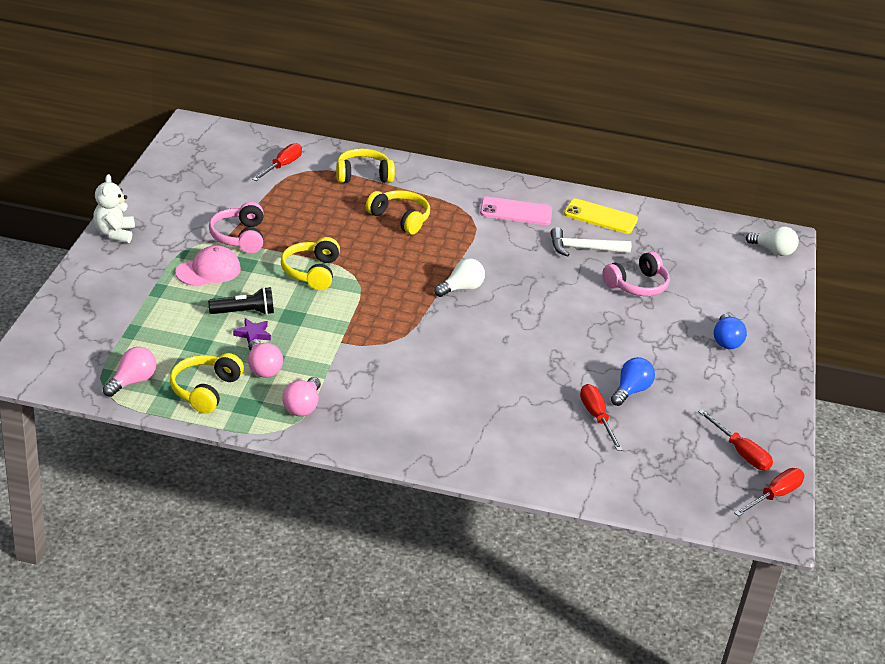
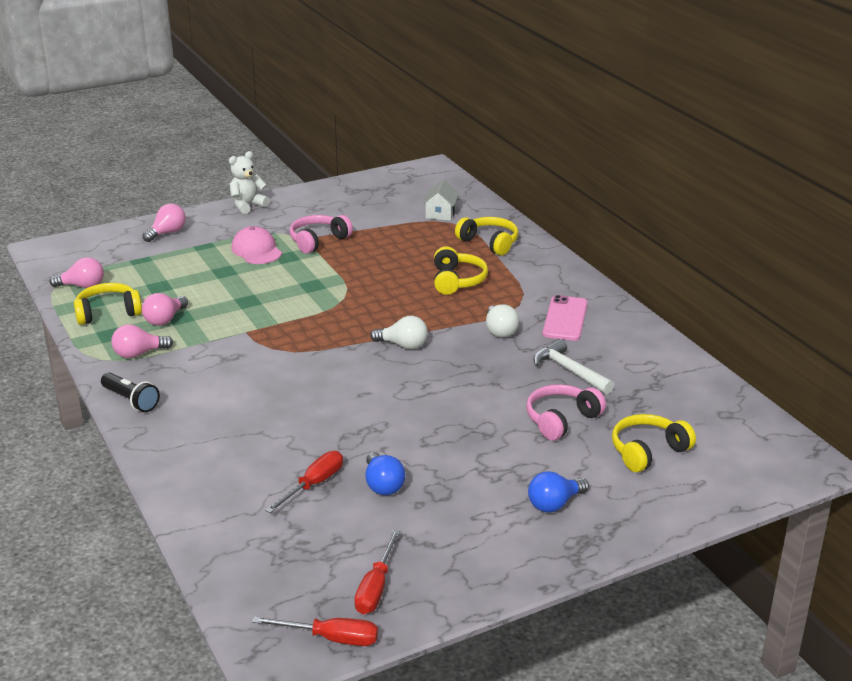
camera: 55 degrees right, 5 degrees down
(99, 295) = (167, 233): none -> pink light bulb
(208, 270) = (256, 250): pink cap -> pink cap turned 135 degrees counterclockwise
(244, 312) = (225, 283): black flashlight -> black flashlight (131, 400)
(253, 334) = (203, 298): purple star -> none
(282, 166) = (440, 213): red screwdriver -> white house
(311, 272) = (319, 282): yellow headphones -> yellow headphones (647, 451)
(516, 212) = (565, 319): pink phone -> pink phone turned 45 degrees clockwise
(600, 217) = (638, 357): yellow phone -> none
(630, 391) = (383, 485): blue light bulb -> blue light bulb turned 75 degrees clockwise
(637, 285) = (561, 420): pink headphones -> pink headphones turned 120 degrees clockwise
(773, 251) = (771, 468): white light bulb -> white light bulb (500, 331)

